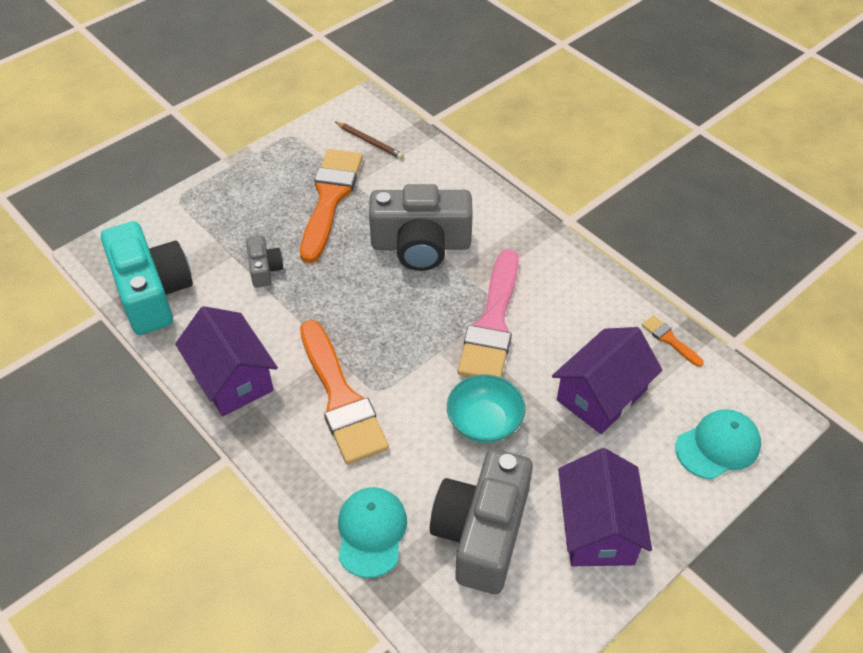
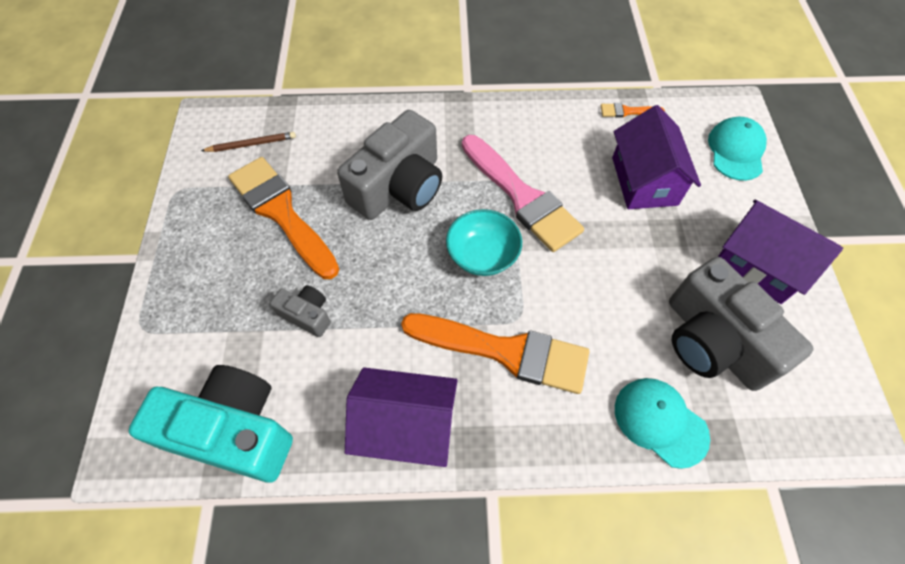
camera: 50 degrees left, 10 degrees up
(484, 422) = (611, 267): turquoise bowl -> turquoise bowl (482, 255)

